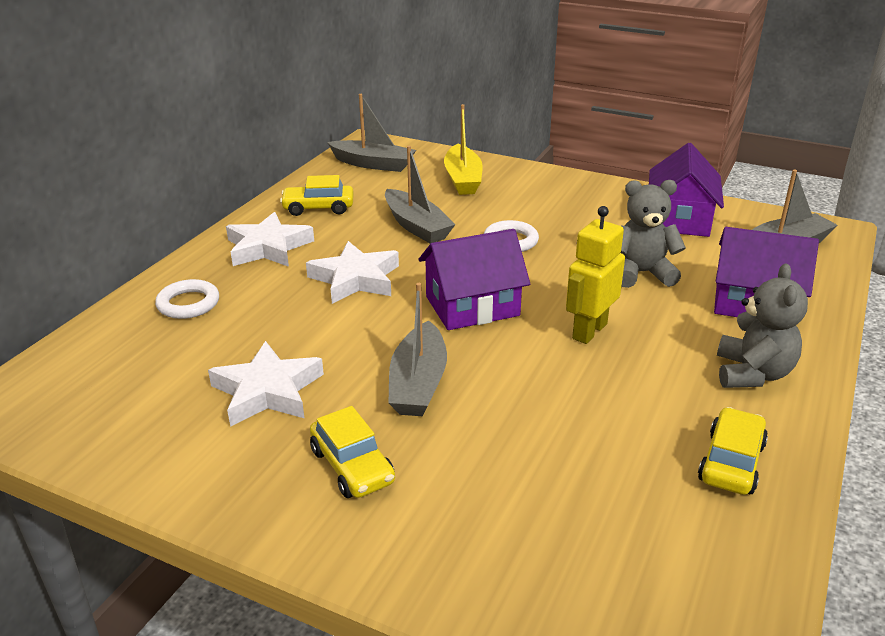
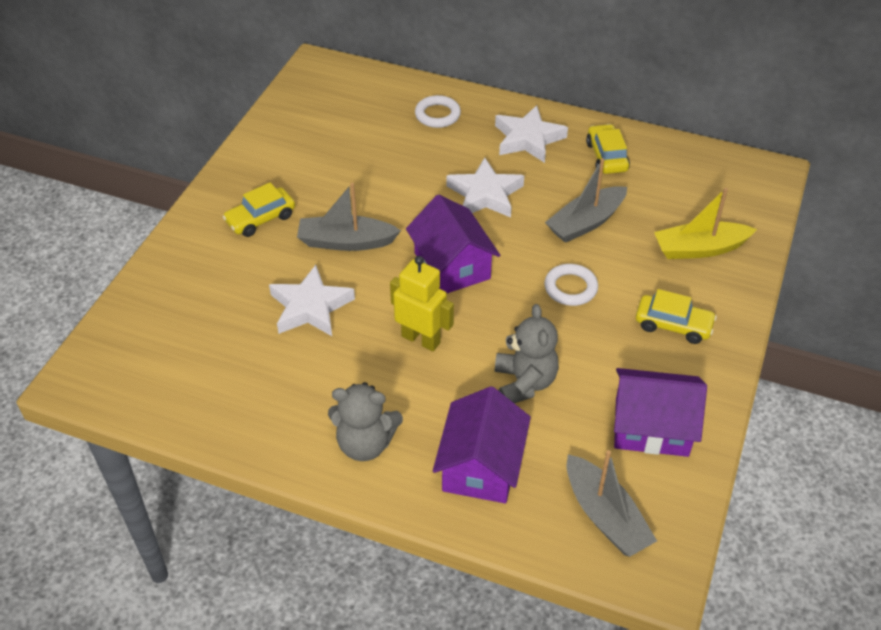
camera: 85 degrees right, 15 degrees up
(267, 391) = (335, 171): white star -> white star (310, 307)
(373, 164) = (715, 181): grey boat -> none
(731, 462) = (256, 412): yellow car -> yellow car (673, 325)

